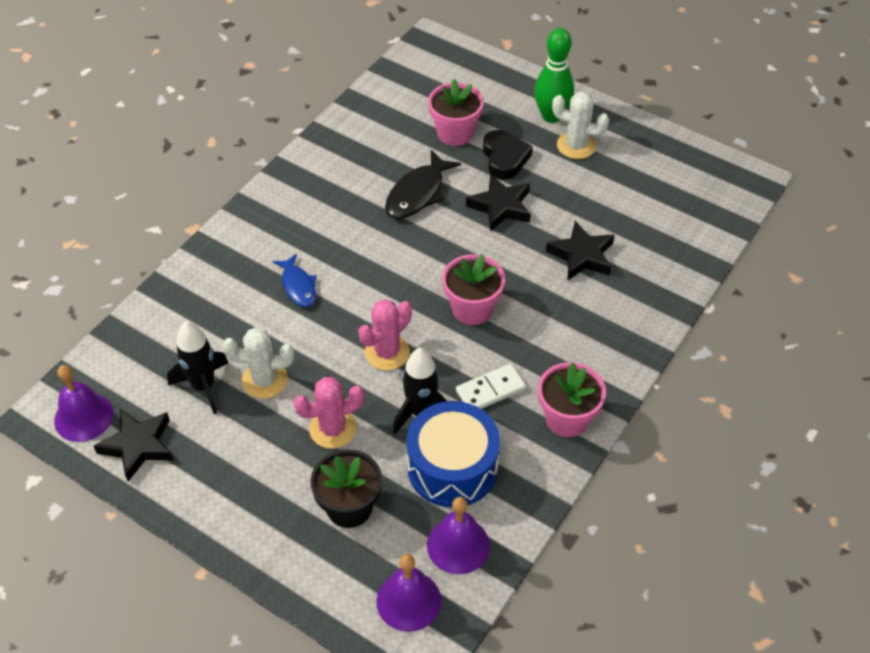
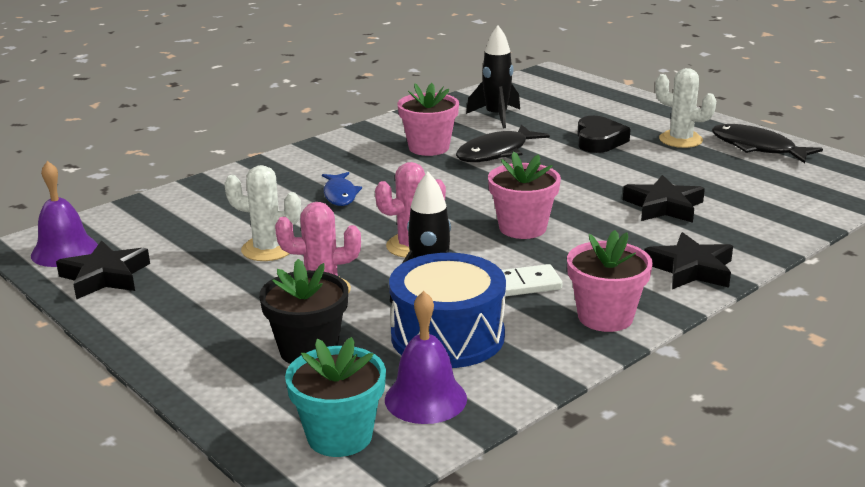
camera: 15 degrees right, 25 degrees down
(203, 386) = (201, 246): black rocket -> black rocket (496, 116)
(408, 600) = (339, 436): purple bell -> turquoise flower pot
(455, 133) = (552, 122): pink flower pot -> pink flower pot (429, 147)
(500, 207) = (582, 168): black star -> black star (690, 269)
(551, 116) = (659, 121): green bowling pin -> none
(644, 148) = (757, 148): none -> black fish

